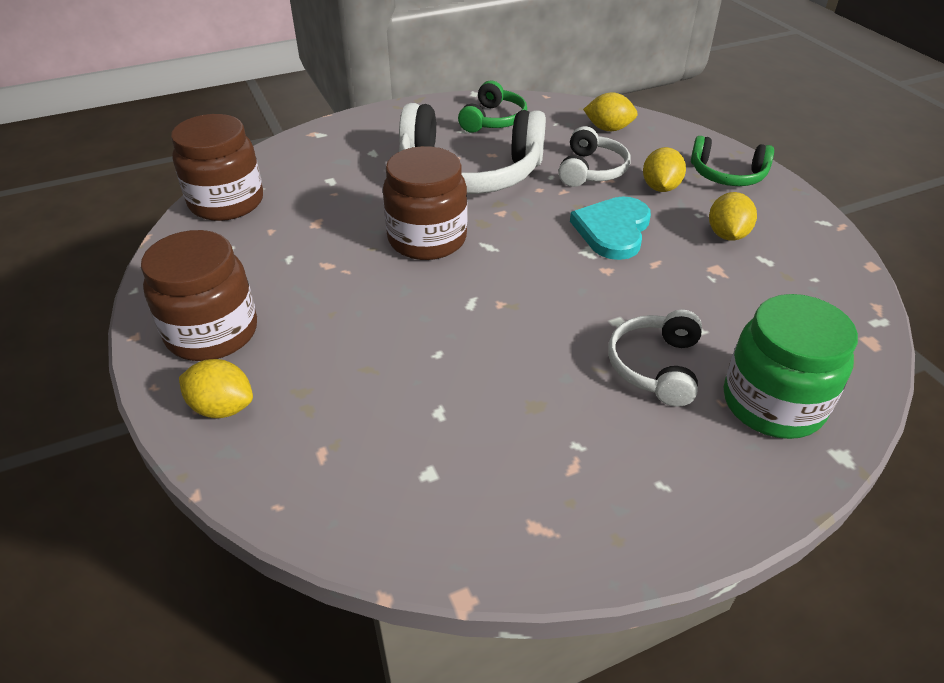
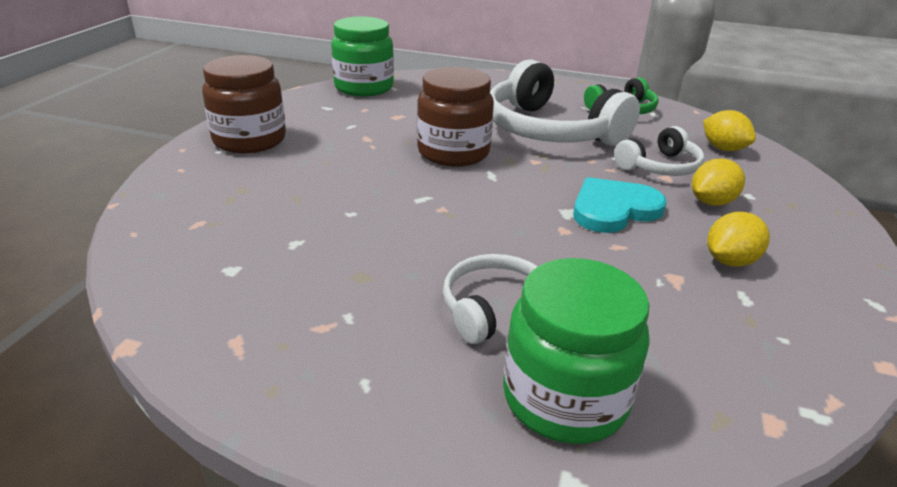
camera: 40 degrees right, 10 degrees down
(222, 407) = (193, 174): yellow lemon -> none
(226, 202) = (364, 87): brown jar -> green jar
(727, 175) = (806, 222): green headphones -> none

